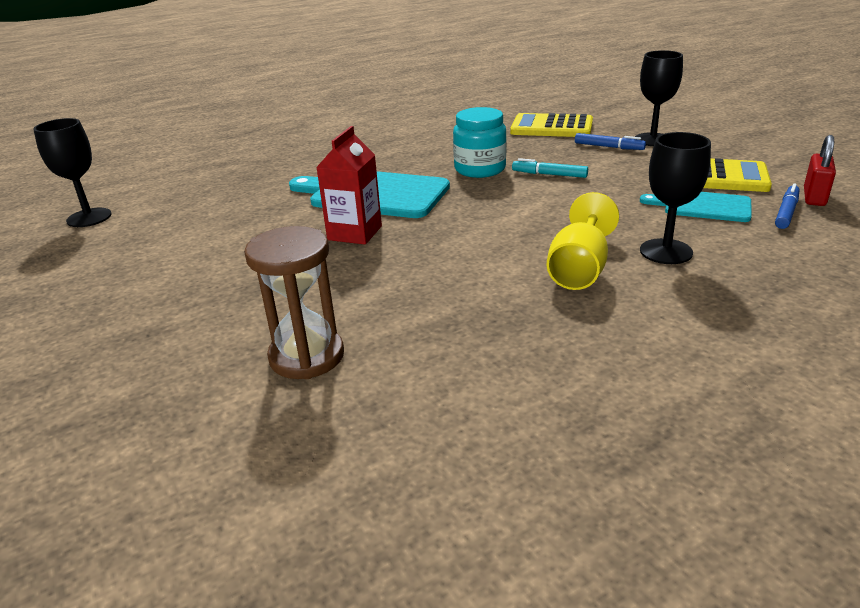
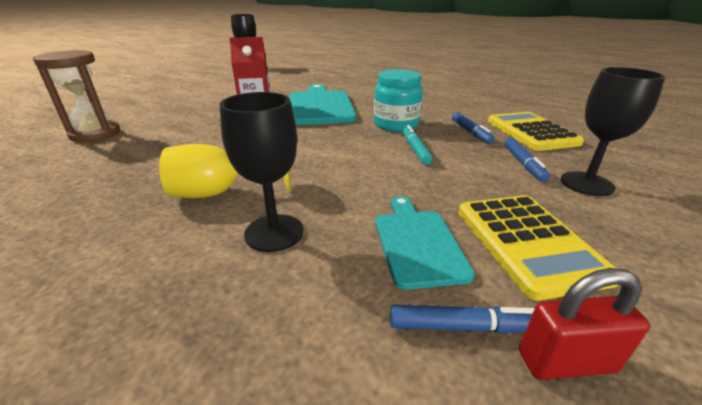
camera: 60 degrees right, 0 degrees up
(531, 146) = (470, 132): none -> blue marker

